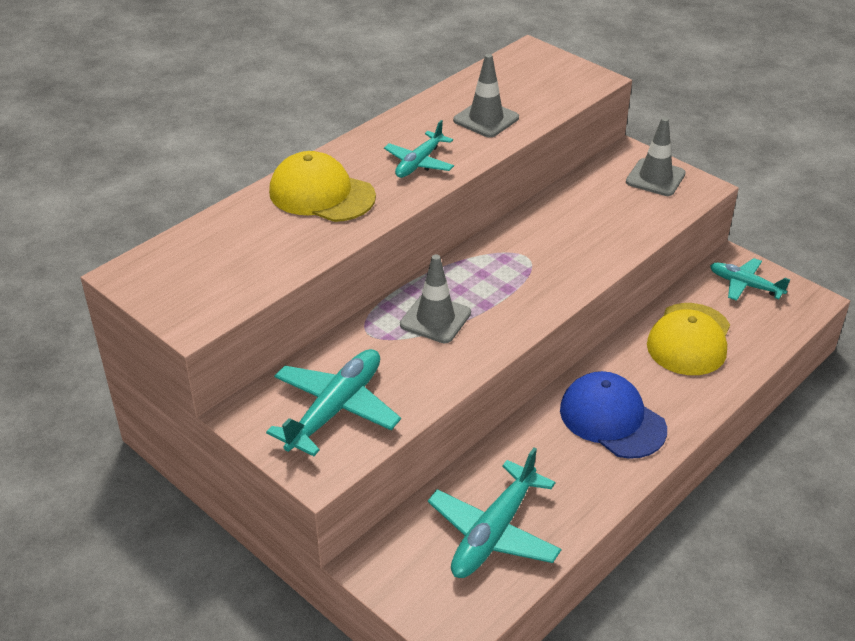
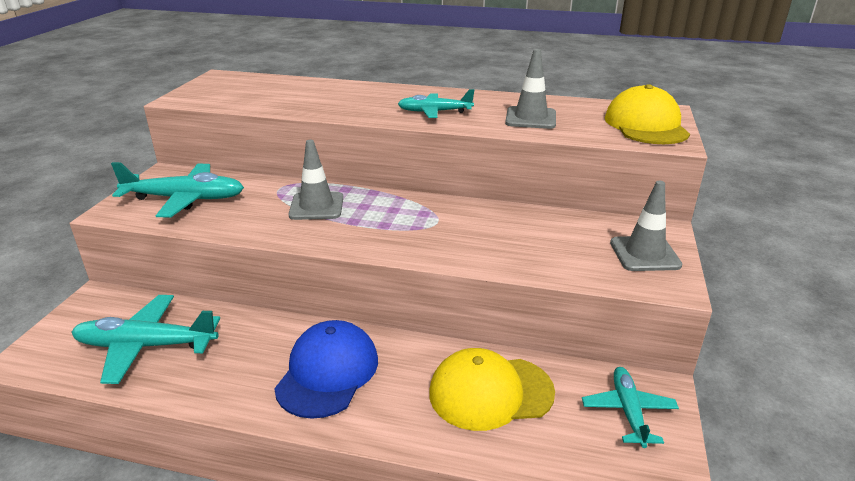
camera: 60 degrees right, 10 degrees down
(321, 194) = (356, 96): yellow cap -> yellow cap (646, 125)

